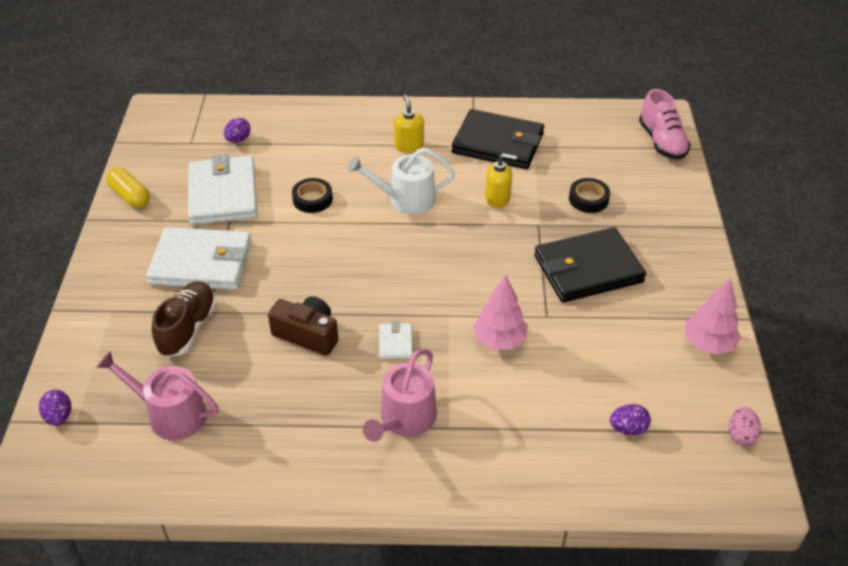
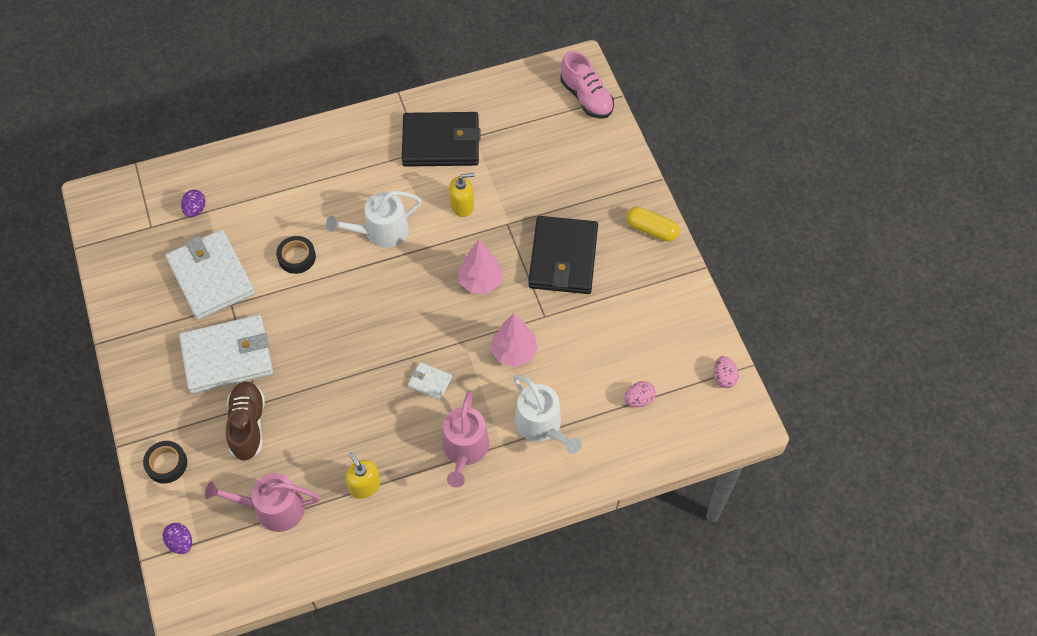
camera: 20 degrees left, 15 degrees up
(130, 196) = (124, 306): yellow capsule -> yellow capsule (651, 230)
(307, 334) = (353, 398): brown camera -> none
(395, 342) = (430, 382): white wallet -> white wallet turned 45 degrees counterclockwise
(409, 145) = (360, 169): yellow soap dispenser -> yellow soap dispenser (364, 485)
(503, 421) = (542, 425): none -> white watering can
(588, 199) = (541, 183): black tape -> black tape (166, 464)
(588, 269) = (563, 258): black wallet -> black wallet turned 45 degrees counterclockwise
(628, 428) = (639, 400): purple egg -> pink egg
(708, 344) = (679, 302): pink tree -> pink tree (480, 281)

